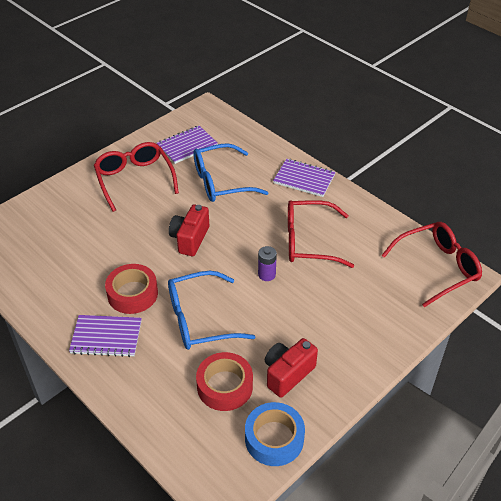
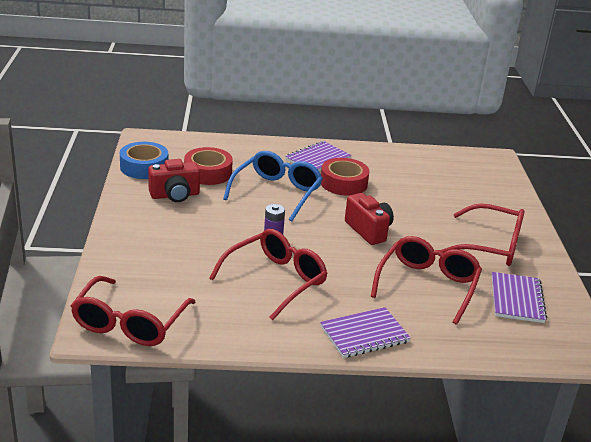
camera: 130 degrees right, 15 degrees down
(220, 182) = (427, 285): blue glasses -> red glasses
(287, 374) = (175, 195): red camera -> red camera turned 75 degrees clockwise

